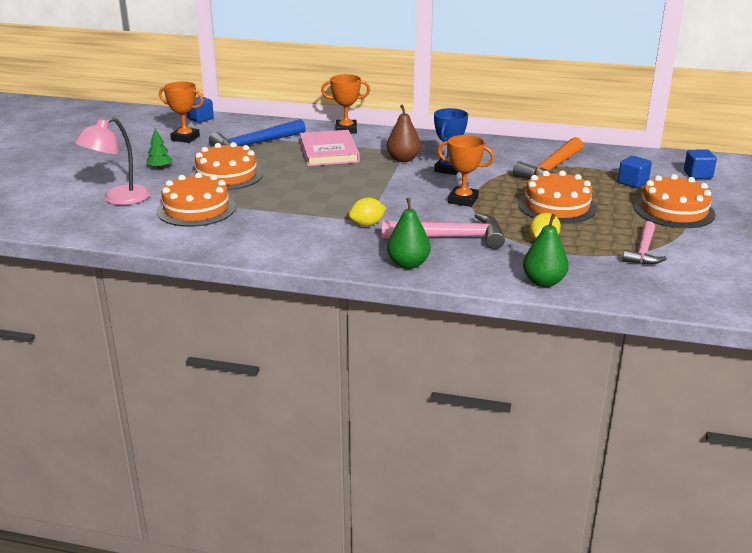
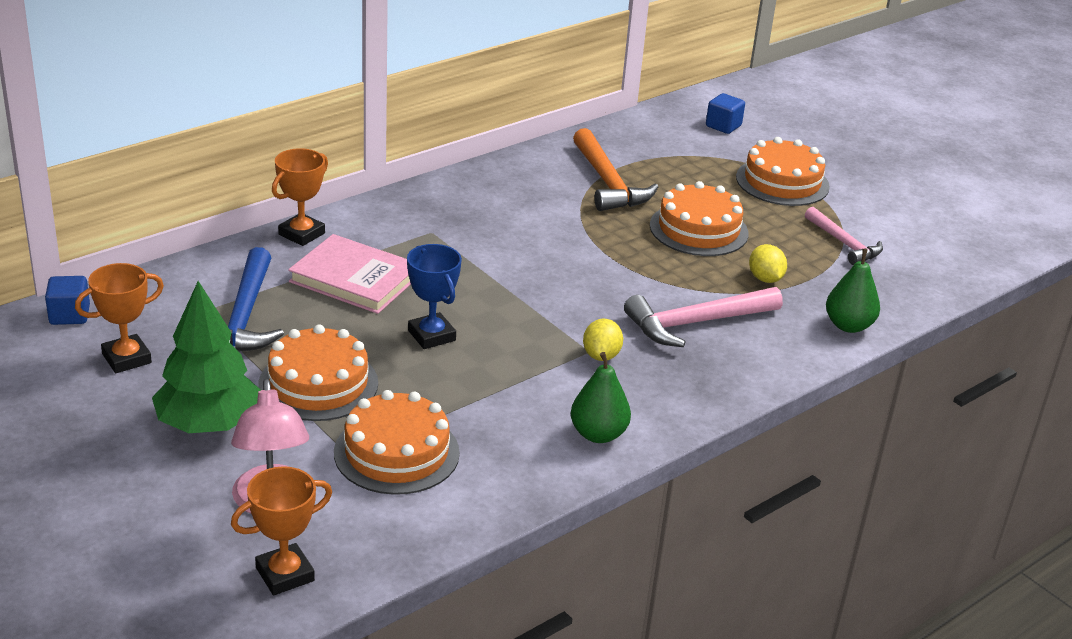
camera: 55 degrees left, 5 degrees up
(160, 168) = (208, 424): green tree -> green tree, size x2.31
(403, 159) = (454, 246): brown pear -> none
(408, 264) = (727, 378): green pear -> green pear (598, 434)
(448, 169) = (523, 235): blue trophy -> blue trophy (431, 335)
(450, 237) = (696, 323): pink hammer -> pink hammer turned 150 degrees counterclockwise
(463, 200) = (615, 269): orange trophy -> orange trophy (285, 574)
(632, 182) = (697, 164): blue cube -> none

